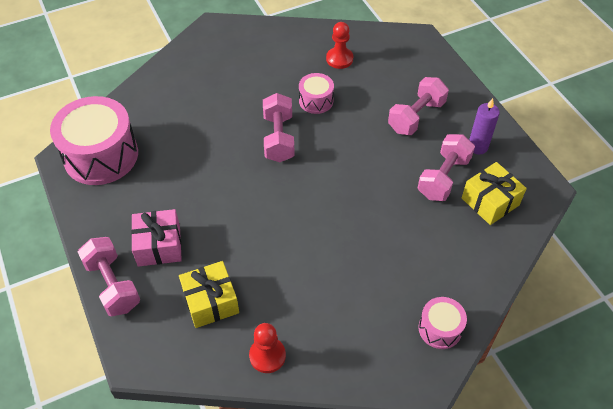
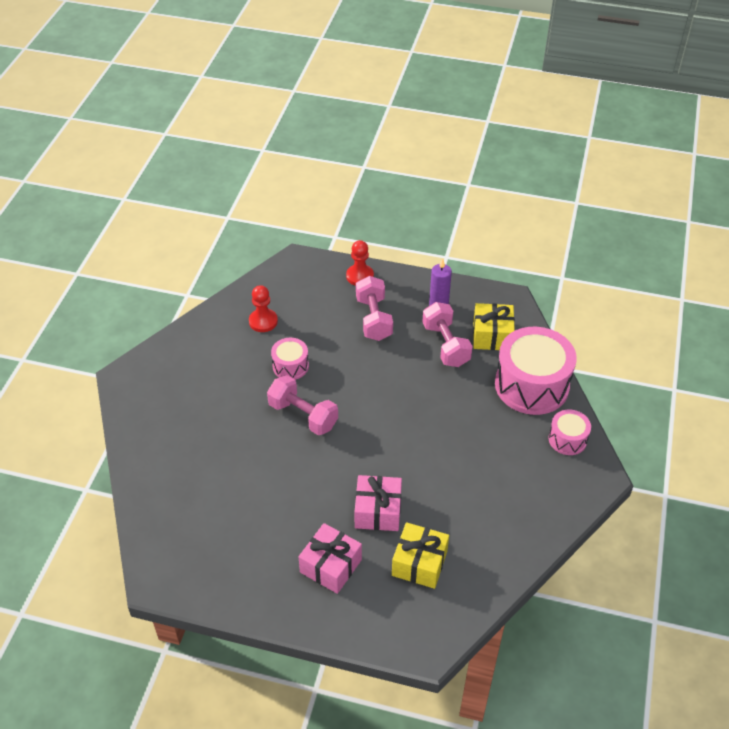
camera: 50 degrees left, 5 degrees down
(101, 155) = (186, 551): pink drum -> pink drum (531, 385)
(113, 285) = (339, 623): pink dumbbell -> none
(235, 242) = (378, 511): none -> pink gift
(267, 356) = (500, 556): red pawn -> red pawn (360, 276)

